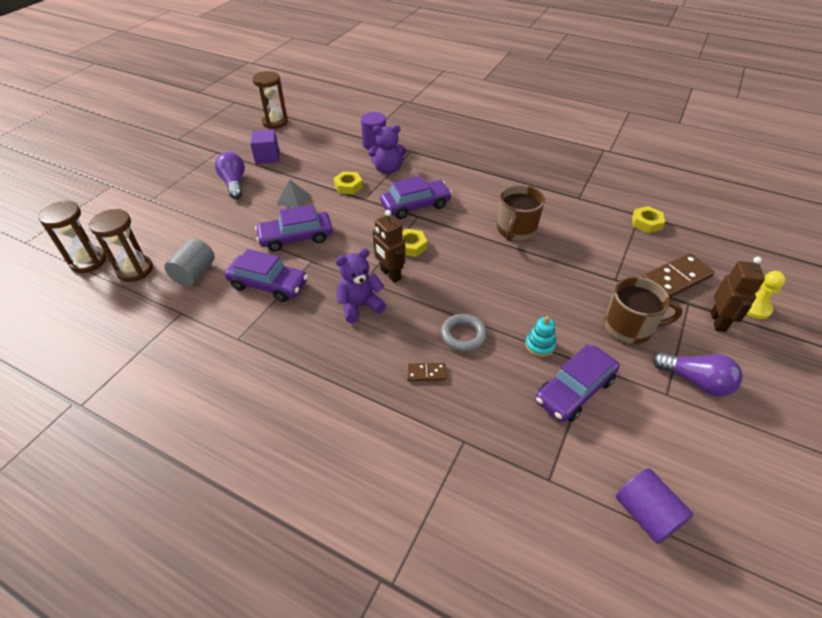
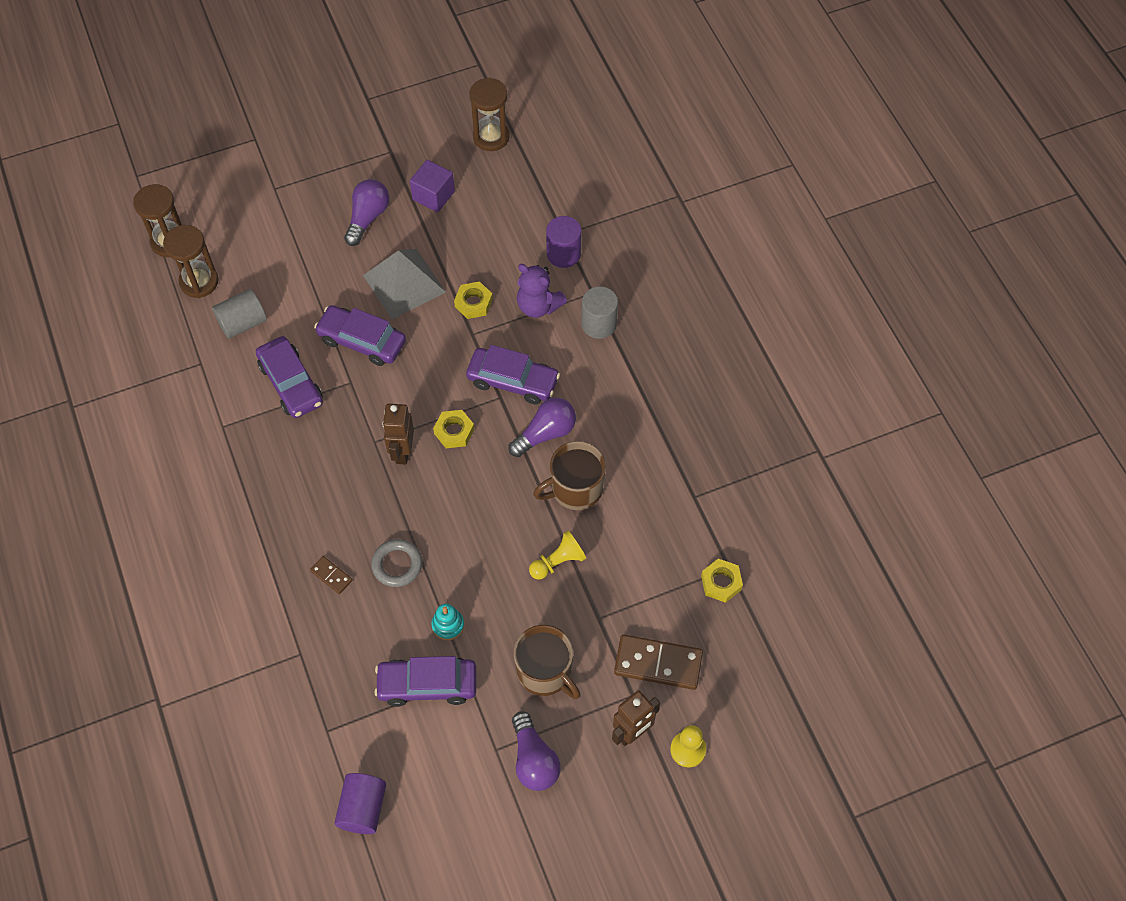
camera: 40 degrees right, 15 degrees up
(293, 199) = (404, 283): grey pyramid -> grey pyramid, size x1.91
(360, 306) = (344, 467): purple teddy bear -> none
(431, 160) = (599, 324): none -> grey cylinder
(465, 217) = (545, 433): none -> purple light bulb
(555, 268) = (558, 562): none -> yellow pawn

